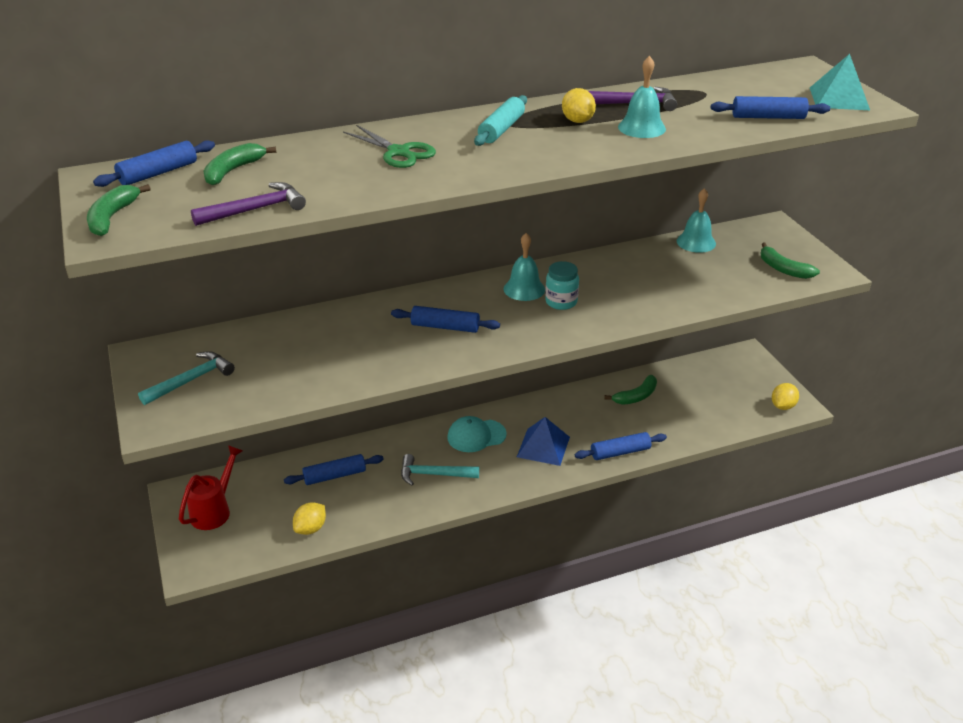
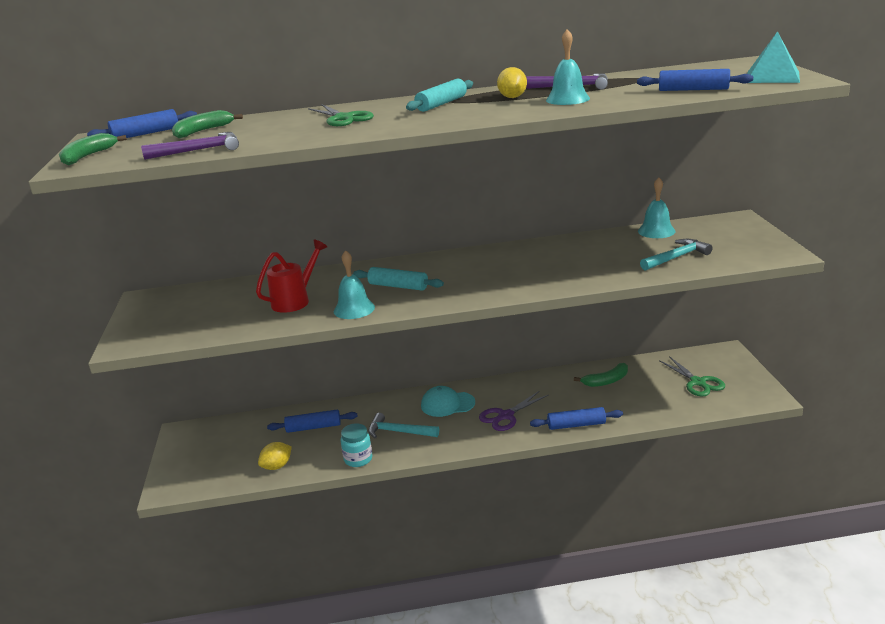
camera: 15 degrees right, 10 degrees down
(191, 380) = (171, 316): turquoise hammer -> turquoise hammer (676, 257)
(214, 510) = (205, 446): red watering can -> red watering can (295, 300)
(445, 327) = (398, 286): blue rolling pin -> turquoise rolling pin
(524, 289) = (481, 261): turquoise bell -> turquoise bell (354, 309)
(543, 447) = (505, 416): blue pyramid -> purple scissors
(561, 302) = (510, 271): turquoise jar -> turquoise jar (358, 459)
(728, 393) = (698, 383): none -> green scissors
(782, 406) = (751, 396): yellow lemon -> none
(783, 269) = (735, 251): green banana -> none

